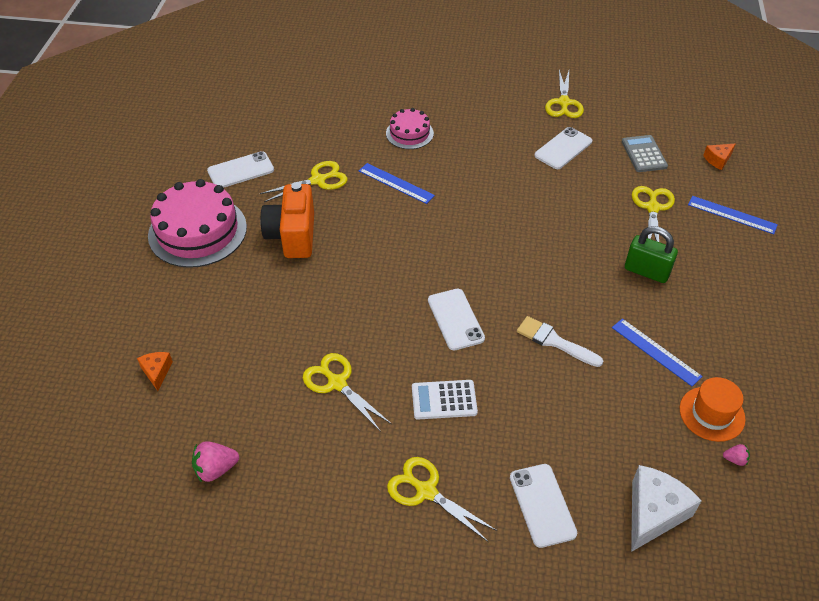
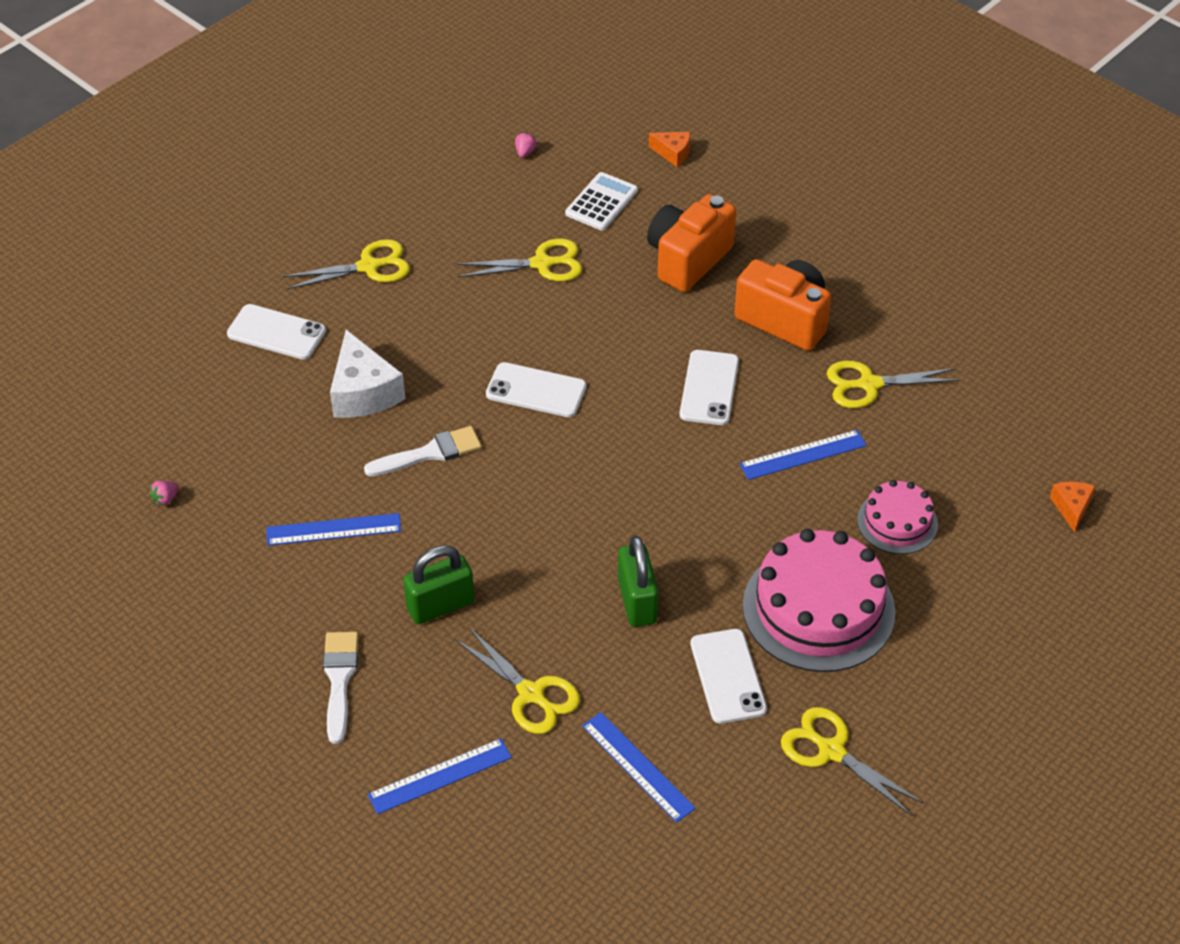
camera: 125 degrees right, 0 degrees up
(197, 231) = (859, 248): pink cake -> pink cake (818, 608)
(216, 469) = (525, 152): pink strawberry -> pink strawberry, size x0.54
(241, 170) = (946, 323): white phone -> white phone (709, 388)
(271, 306) = (688, 259): none -> orange camera
(318, 180) = (869, 384): yellow scissors -> yellow scissors turned 75 degrees clockwise
(444, 400) = (447, 327): white calculator -> white calculator (601, 202)
(557, 198) = (637, 601): none -> green padlock
(644, 154) = (637, 767): grey calculator -> blue ruler
(653, 513) = (188, 401): white cheese -> white cheese (363, 392)
(712, 414) = (223, 520): orange hat -> none
(718, 160) = (549, 853): orange cheese -> orange cheese (1071, 508)
(735, 284) = (339, 680): none -> white brush

